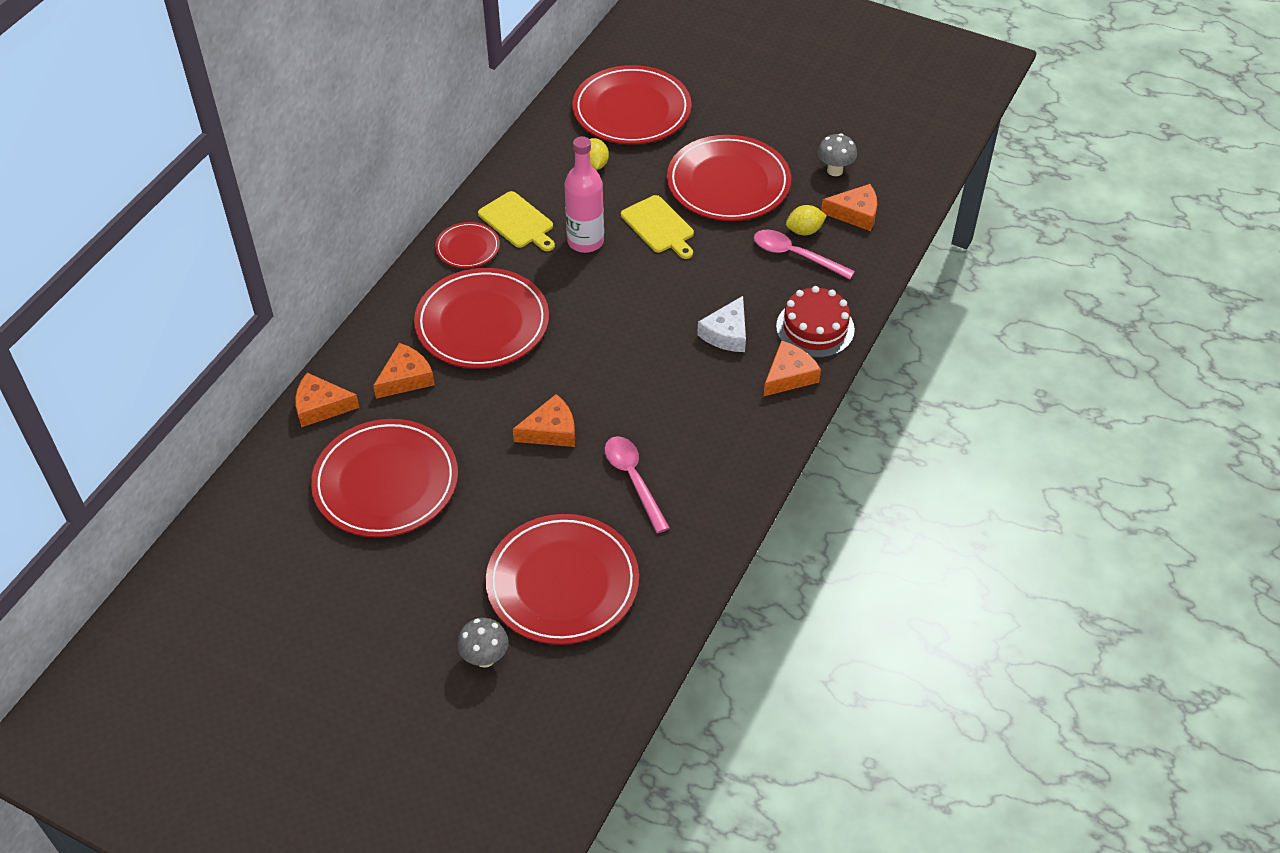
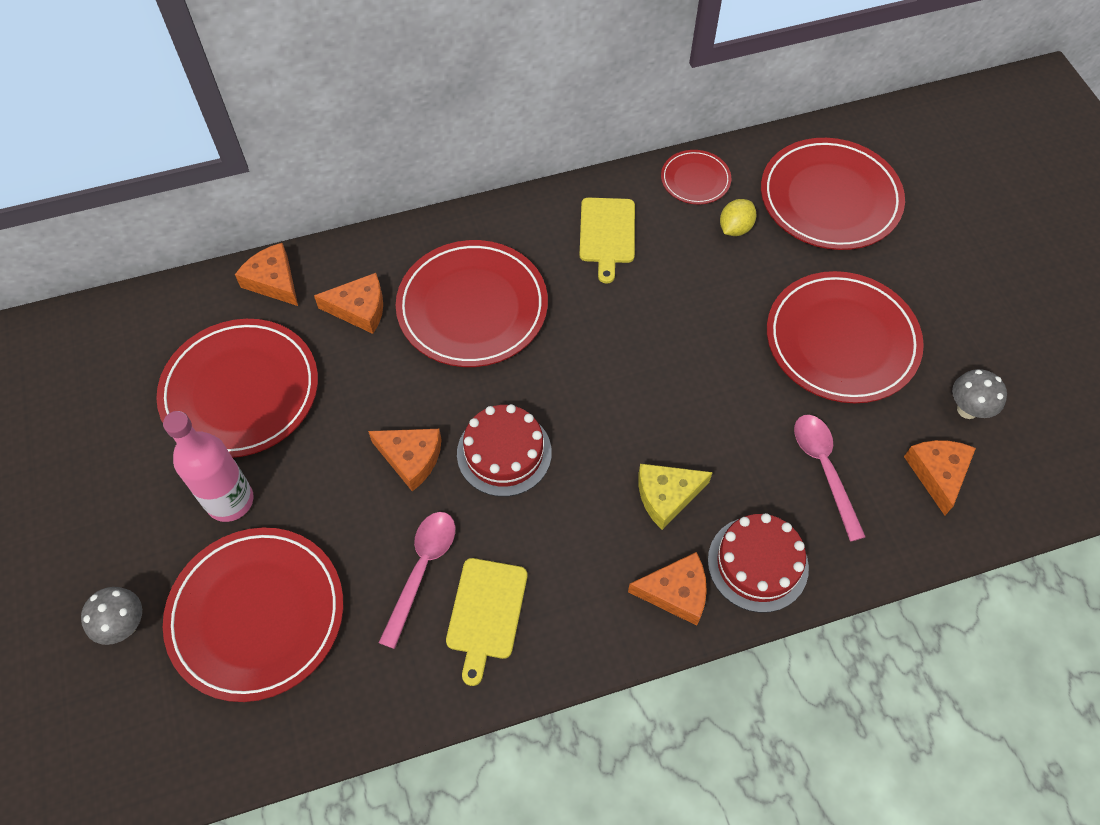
camera: 45 degrees right, 10 degrees up
(467, 248) = (539, 226): red plate -> red plate (695, 180)
(585, 241) = (643, 298): pink bottle -> pink bottle (230, 501)
(605, 384) = (504, 453): none -> red cake
(659, 226) = (725, 334): yellow cutting board -> yellow cutting board (486, 613)
(727, 333) = (667, 496): white cheese -> yellow cheese
(804, 231) = (863, 450): yellow lemon -> none
(855, 213) = (938, 473): orange cheese -> orange cheese turned 135 degrees counterclockwise

